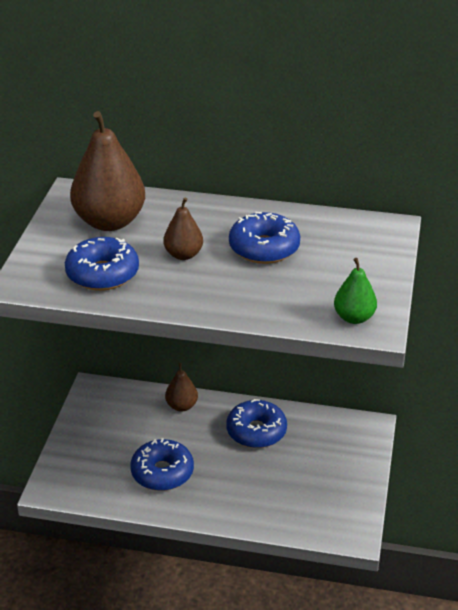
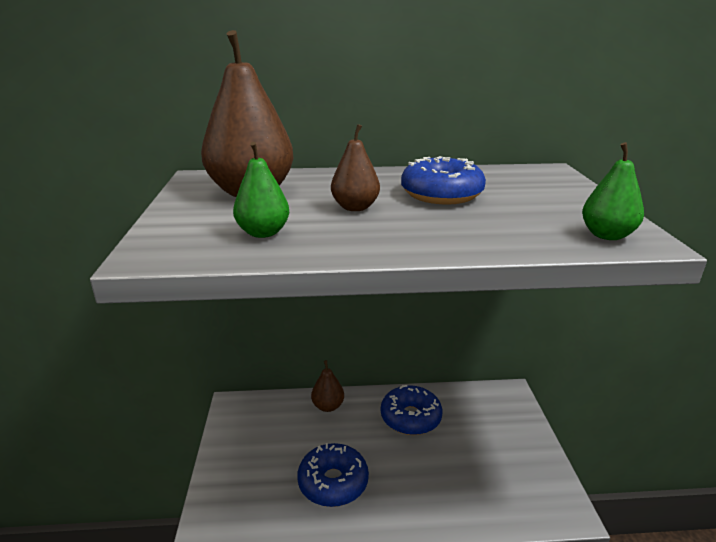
camera: 15 degrees left, 10 degrees down
(102, 274) = (263, 233): blue donut -> green pear

